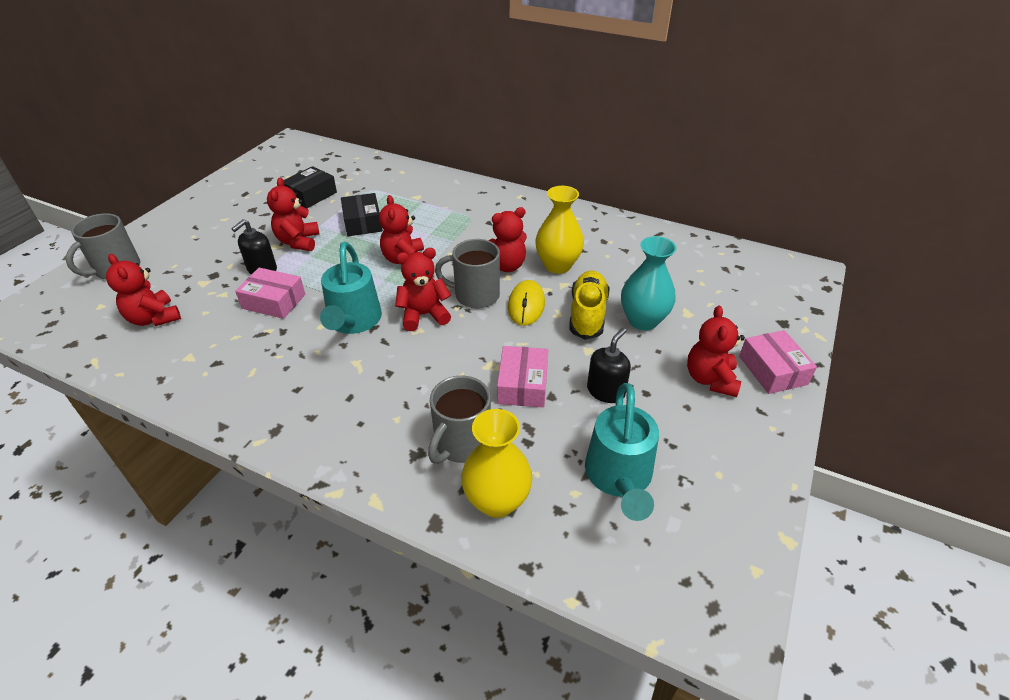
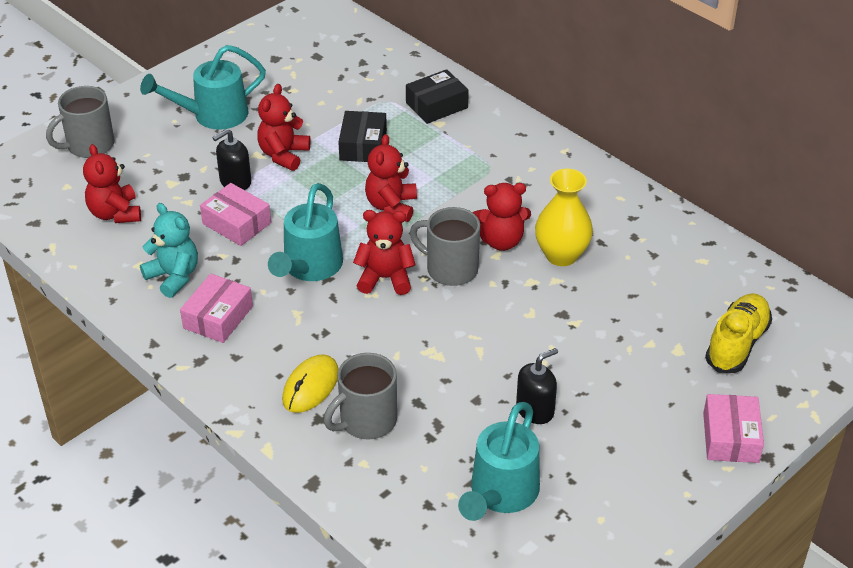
camera: 20 degrees right, 0 degrees up
(226, 226) = (212, 115): none -> turquoise watering can
(226, 359) = (174, 277): none -> turquoise teddy bear
(311, 195) = (317, 93): black box -> black box (436, 105)
(497, 501) = (376, 481): yellow vase -> none
(522, 385) = (453, 380): pink box -> pink box (218, 317)
(526, 305) = (500, 295): yellow mouse -> yellow mouse (310, 386)
(587, 314) = (563, 323): yellow shoe -> yellow shoe (737, 344)
(643, 320) = (621, 345): turquoise vase -> none
(710, 379) = (654, 428): red teddy bear -> none

